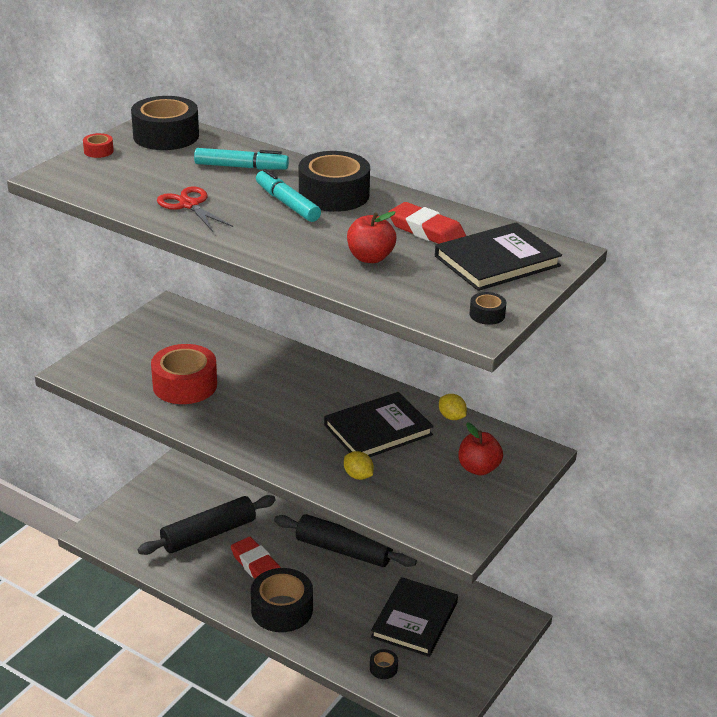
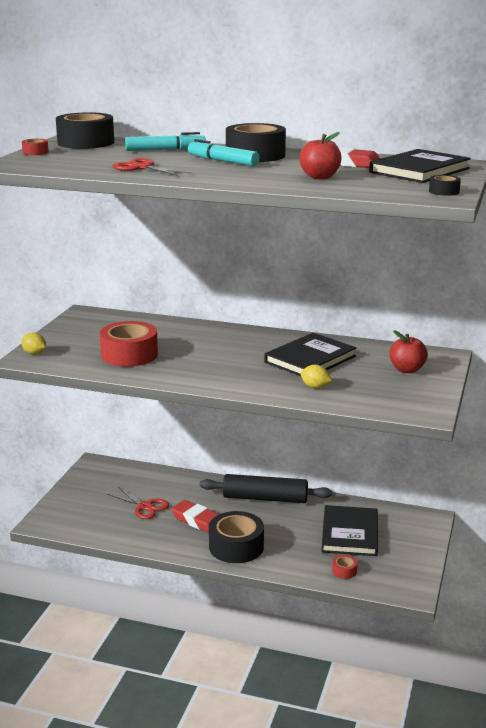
camera: 15 degrees left, 10 degrees down
(208, 534) = (145, 507): black rolling pin -> red scissors
(383, 668) = (344, 571): black tape -> red tape
(451, 417) = (362, 344): yellow lemon -> yellow lemon (34, 353)

